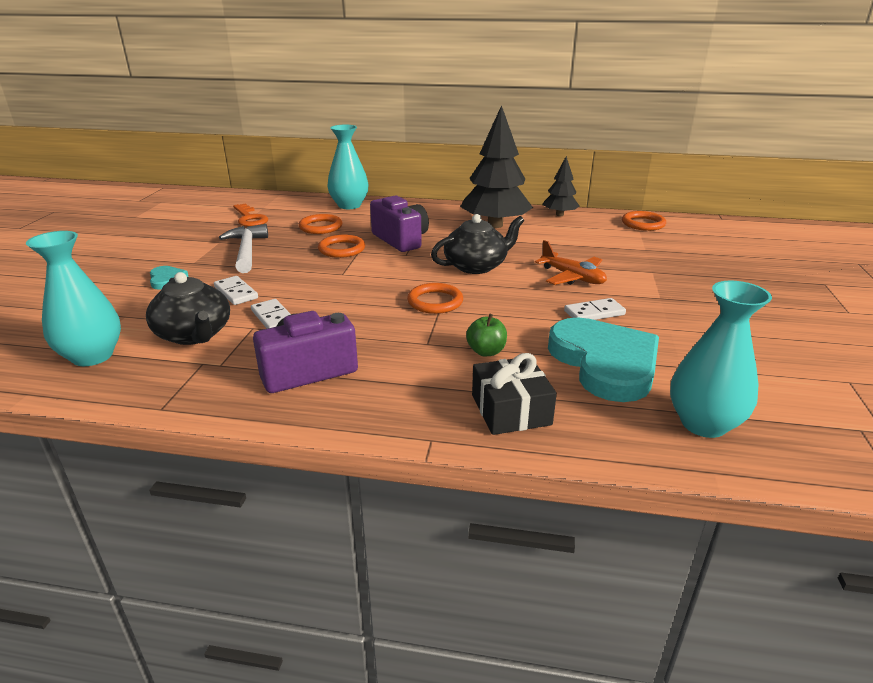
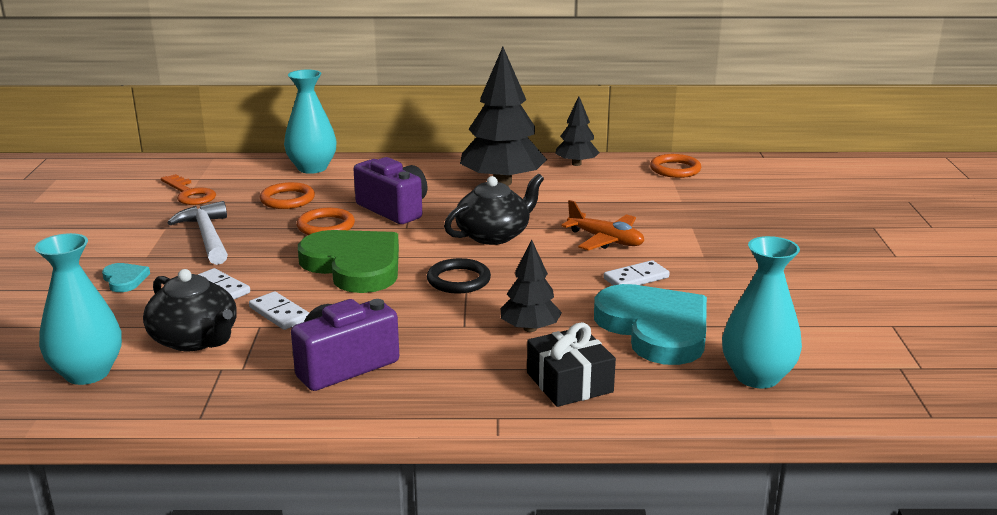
camera: 10 degrees left, 5 degrees down
(352, 282) = (354, 265): none -> green heart
(435, 302) = (458, 280): orange ring -> black ring
(486, 351) = (530, 328): green apple -> black tree

